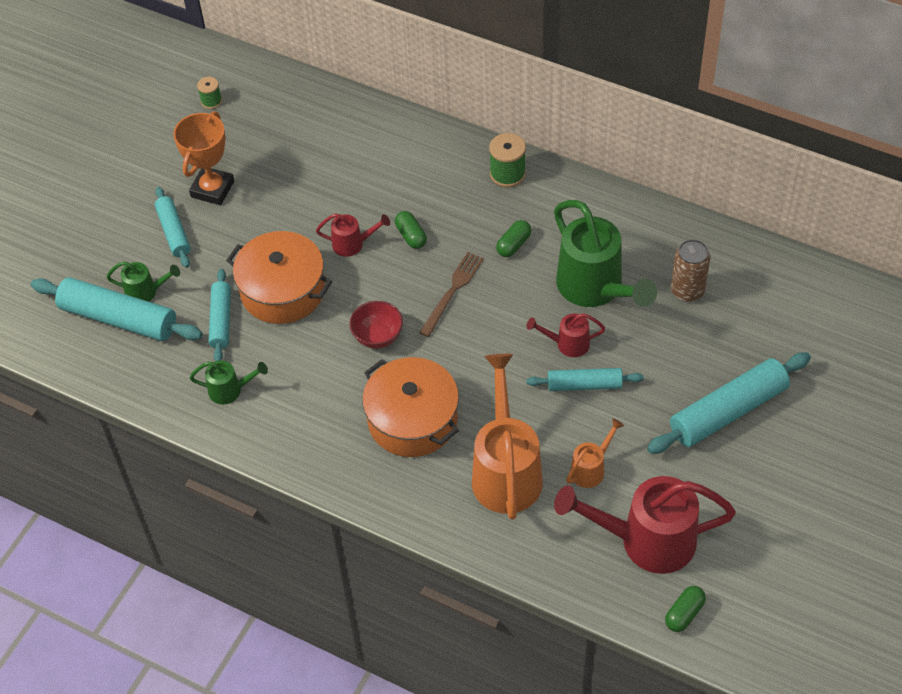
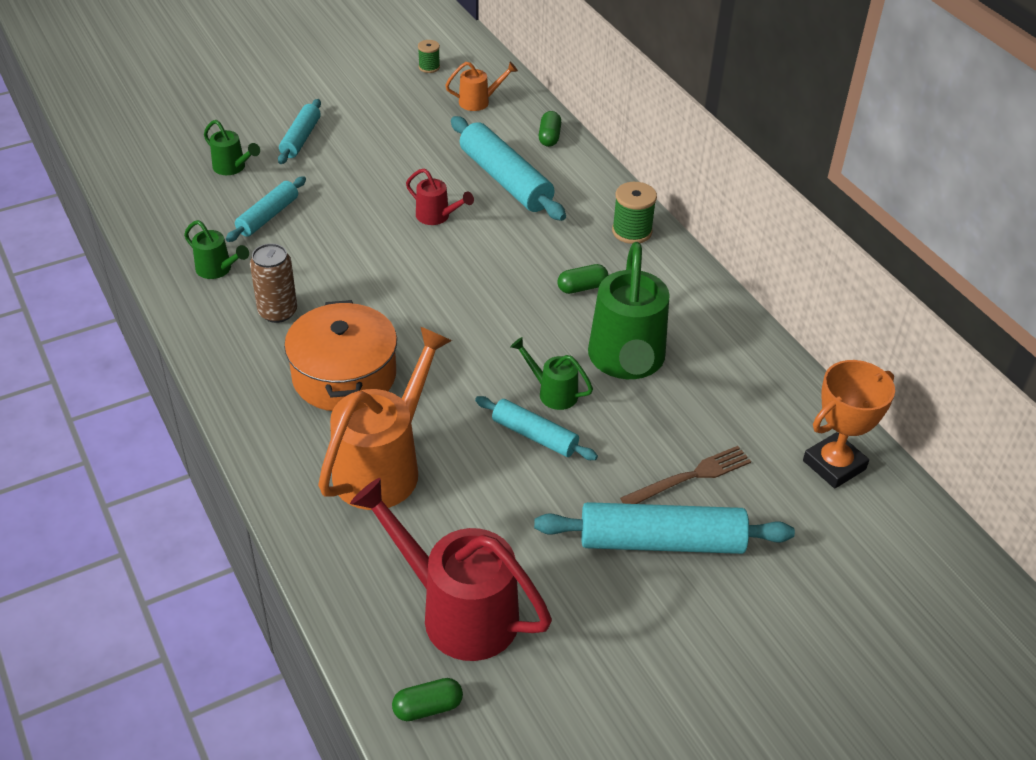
camera: 30 degrees right, 10 degrees down
(119, 318) = (191, 175): turquoise rolling pin -> turquoise rolling pin (505, 180)
(212, 189) = (364, 124): orange trophy -> orange trophy (834, 465)
(282, 290) = (341, 221): orange pot -> none
(377, 337) = (383, 295): red bowl -> none
(411, 236) = (494, 235): green capsule -> green capsule (549, 137)
(452, 291) = (487, 295): brown fork -> brown fork (690, 477)
(567, 344) = (553, 392): red watering can -> green watering can
(591, 469) = (467, 512): orange watering can -> orange watering can (479, 102)
(687, 290) = (720, 411): brown can -> brown can (277, 312)

